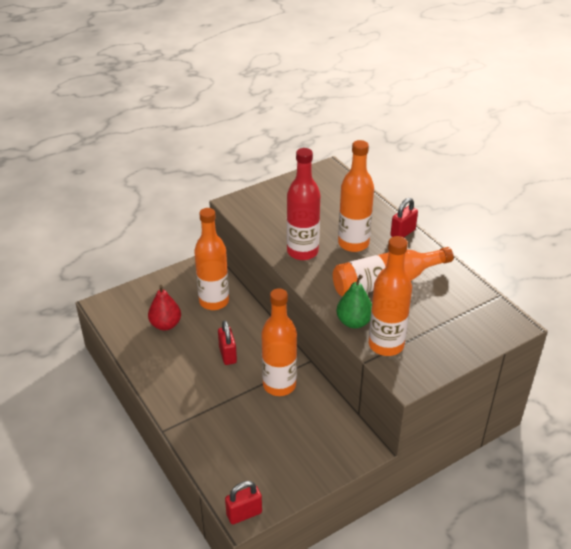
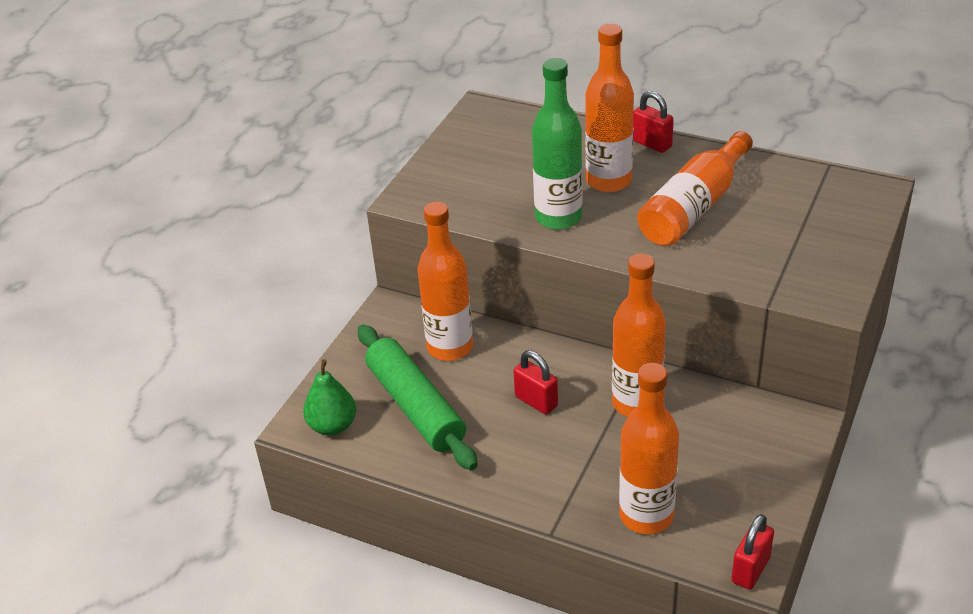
camera: 30 degrees left, 0 degrees up
(165, 324) = (416, 406): red pear -> green rolling pin
(302, 252) = (558, 217): red bottle -> green bottle
(354, 322) = (708, 268): green pear -> green pear (333, 426)
(386, 345) = (771, 275): orange bottle -> orange bottle (646, 515)
(402, 233) = (652, 144): red padlock -> red padlock turned 60 degrees counterclockwise

